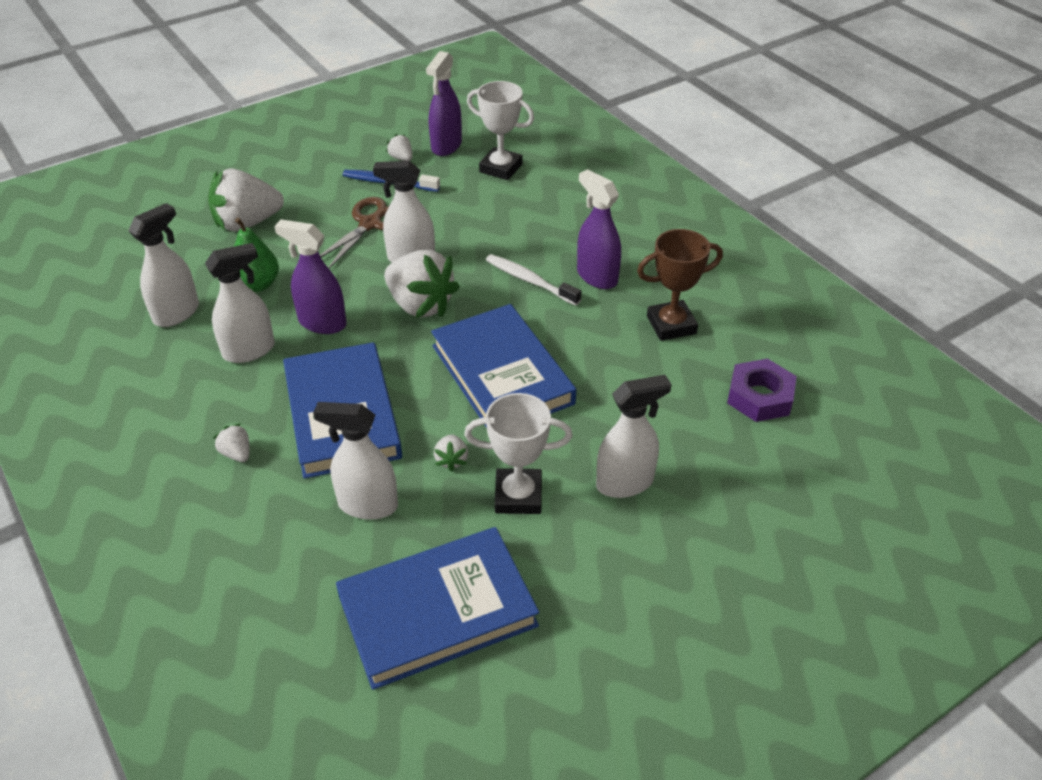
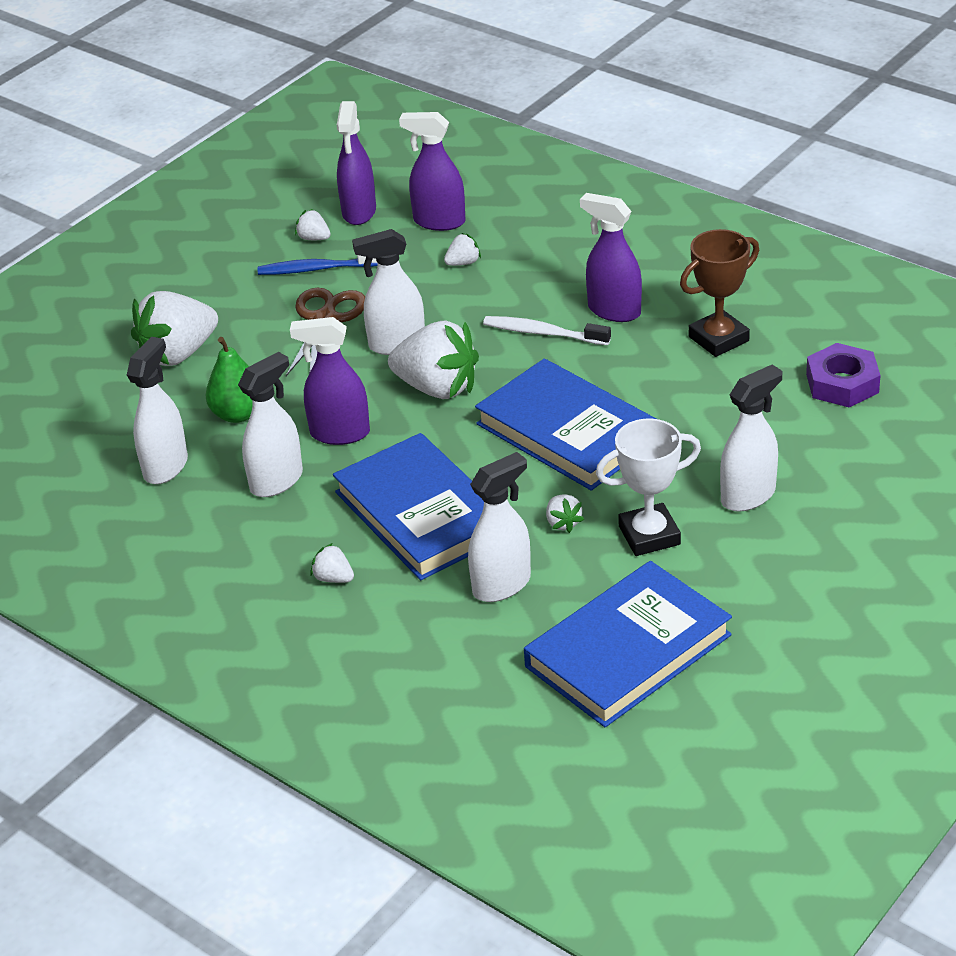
camera: 15 degrees left, 5 degrees down
(367, 505) = (502, 585): white spray bottle -> white spray bottle turned 150 degrees clockwise
(500, 205) = (463, 263): none -> white strawberry
(501, 168) = (439, 221): white trophy -> purple spray bottle

